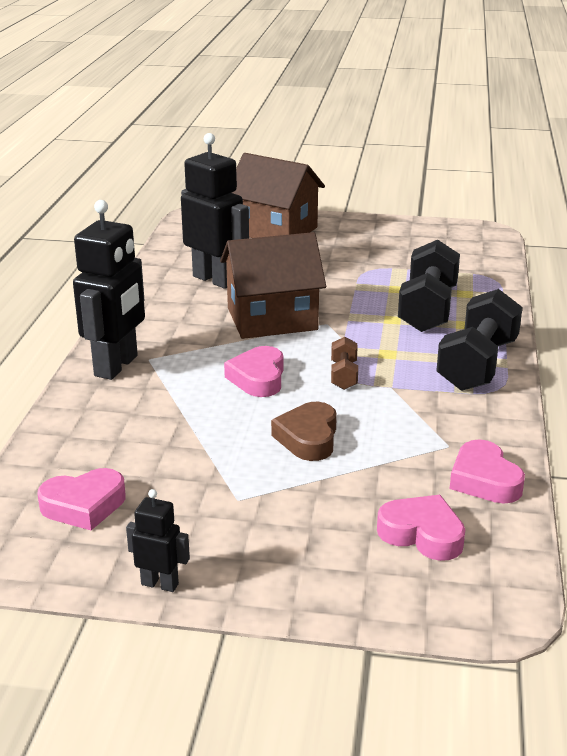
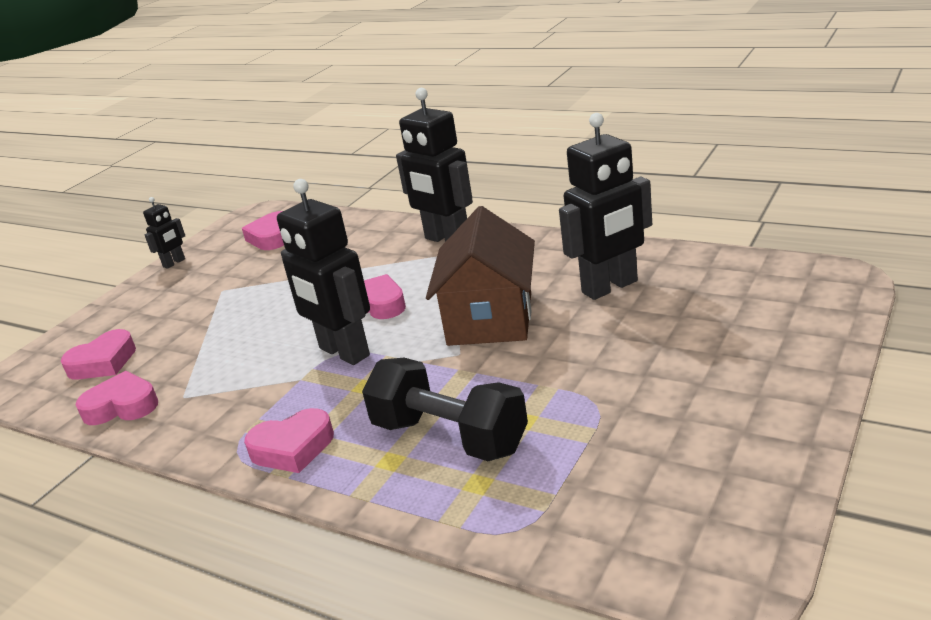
camera: 115 degrees right, 0 degrees up
(275, 230) = (768, 337): brown house -> none
(308, 438) = (263, 324): brown heart -> none
(344, 375) = (343, 352): brown dumbbell -> black robot
(477, 365) = (293, 448): black dumbbell -> pink heart

